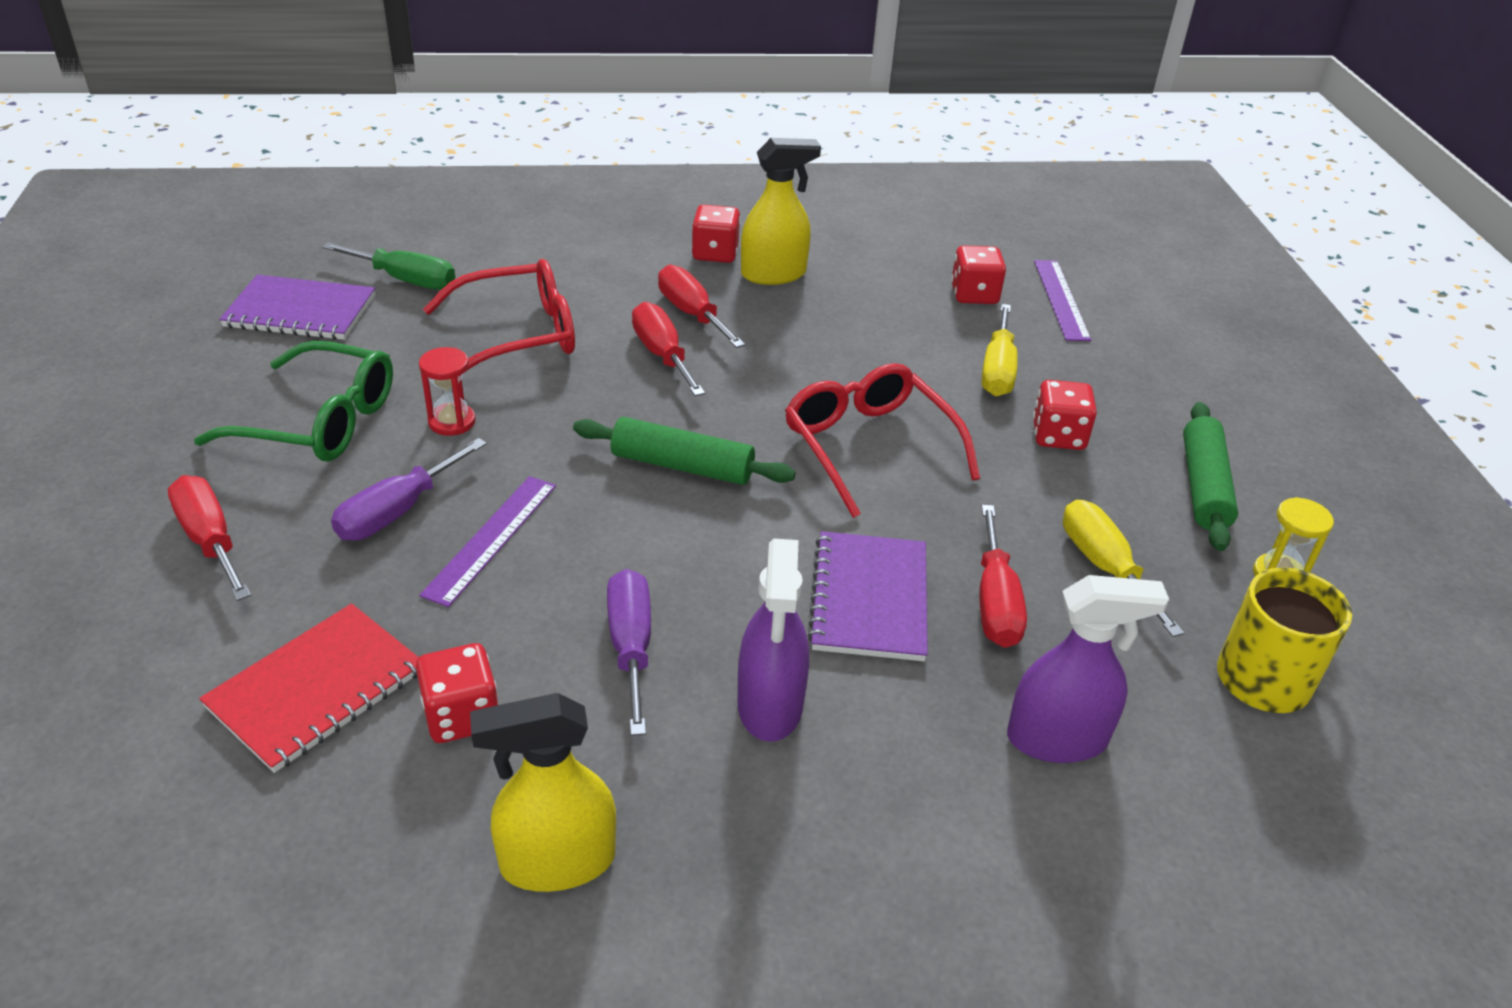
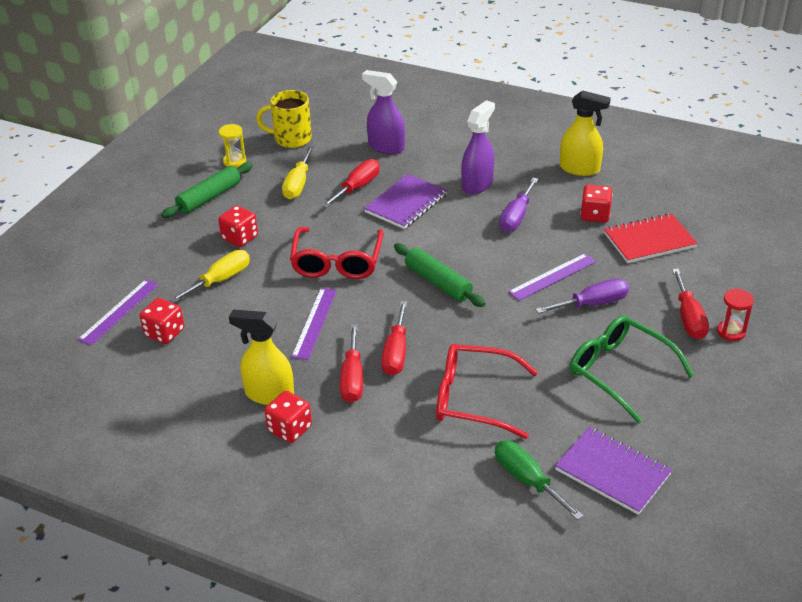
camera: 145 degrees left, 0 degrees up
(452, 422) = (544, 347): red hourglass -> red hourglass (731, 332)
(806, 357) = (314, 323): none -> purple ruler

